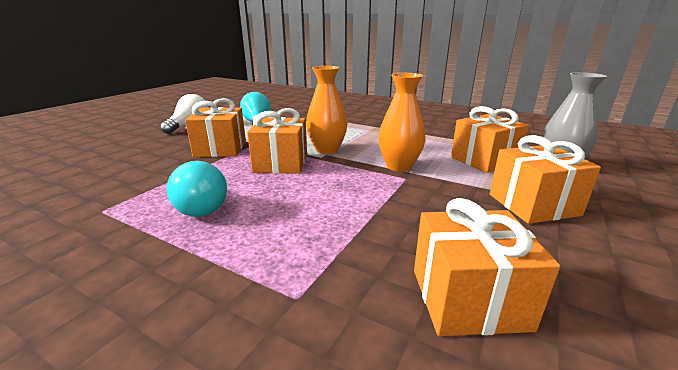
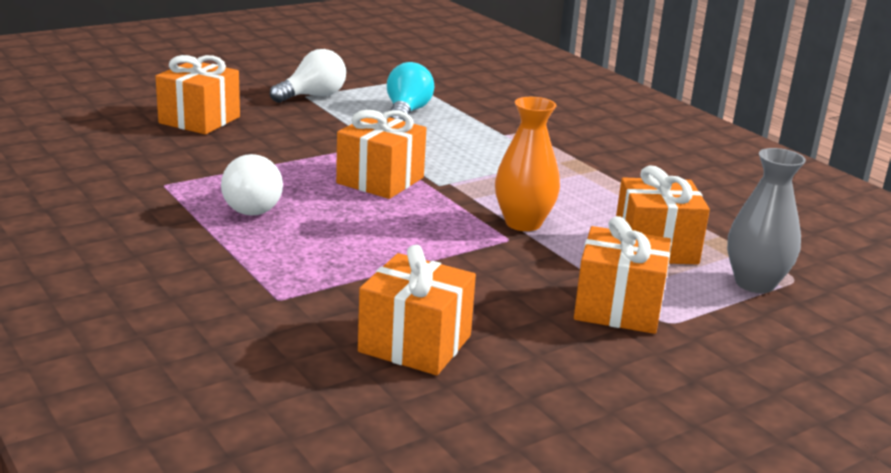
camera: 25 degrees right, 0 degrees up
(199, 207) = (253, 206): turquoise light bulb -> white light bulb
(220, 149) = (325, 141): orange gift -> orange gift (199, 120)
(327, 150) = (458, 177): orange vase -> none

